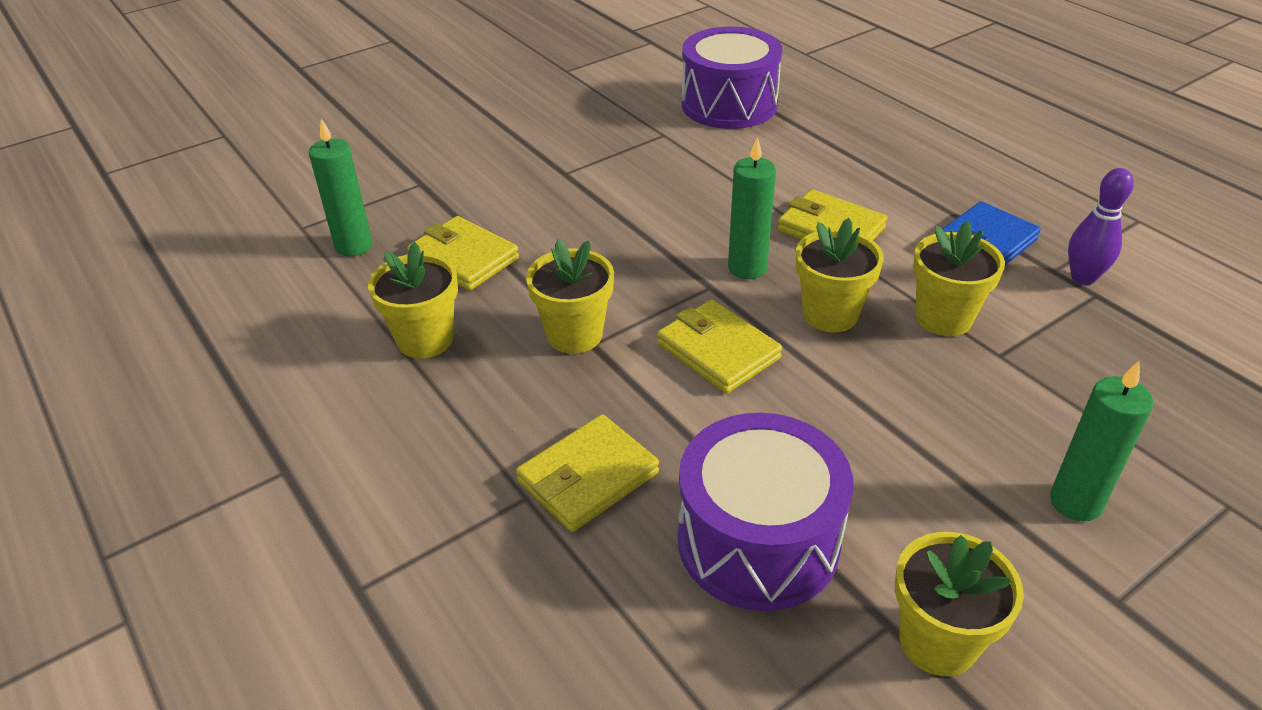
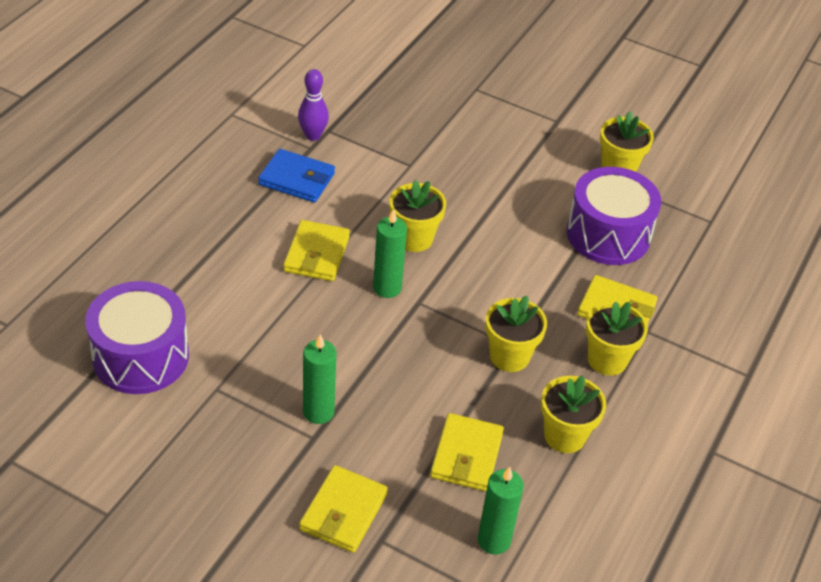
camera: 120 degrees left, 5 degrees up
(718, 351) = (481, 282): yellow wallet -> yellow wallet (343, 512)
(944, 318) = (388, 189): yellow flower pot -> yellow flower pot (607, 360)
(1075, 502) = (507, 134): green candle -> green candle (318, 412)

